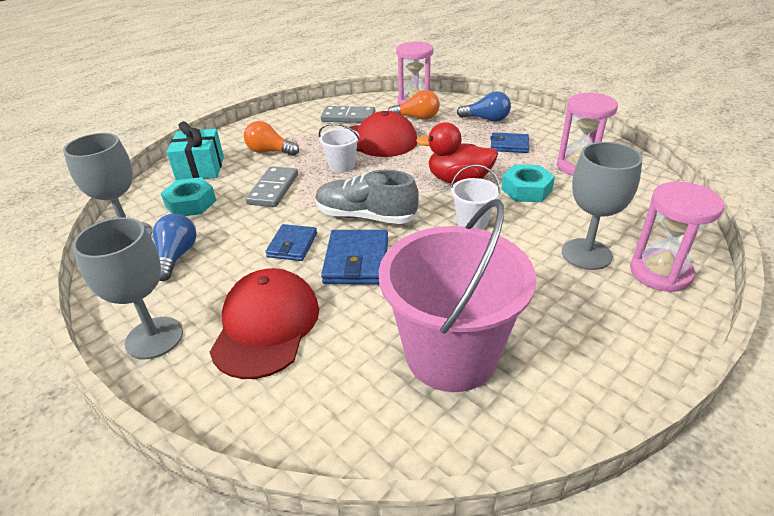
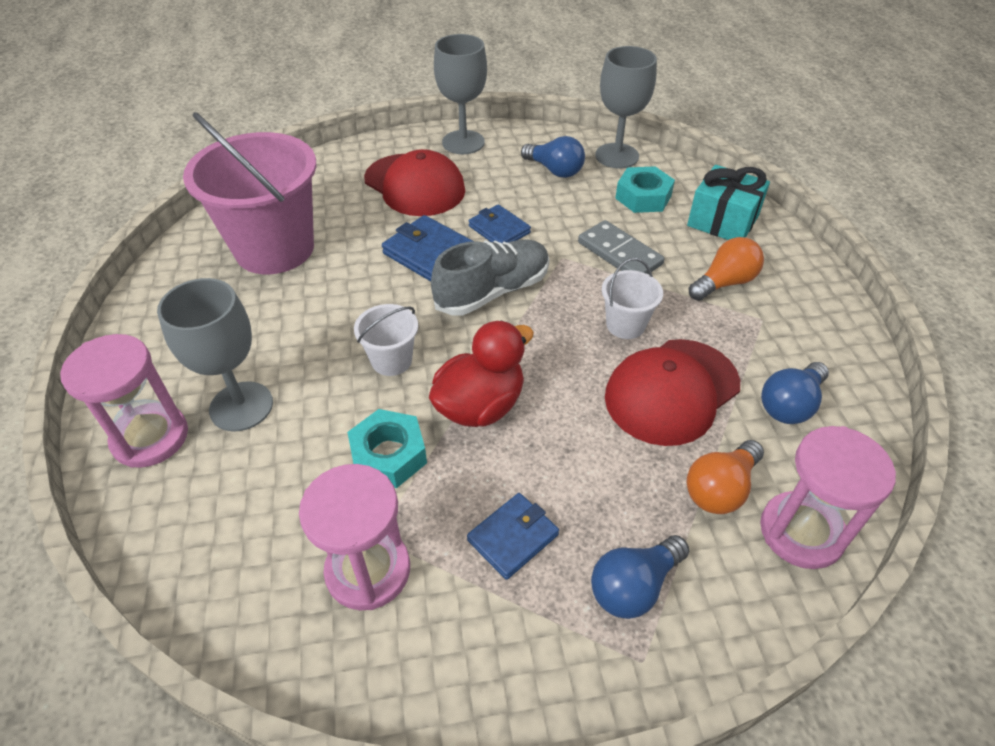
camera: 125 degrees right, 10 degrees up
(348, 117) = (790, 405): grey domino -> blue light bulb

